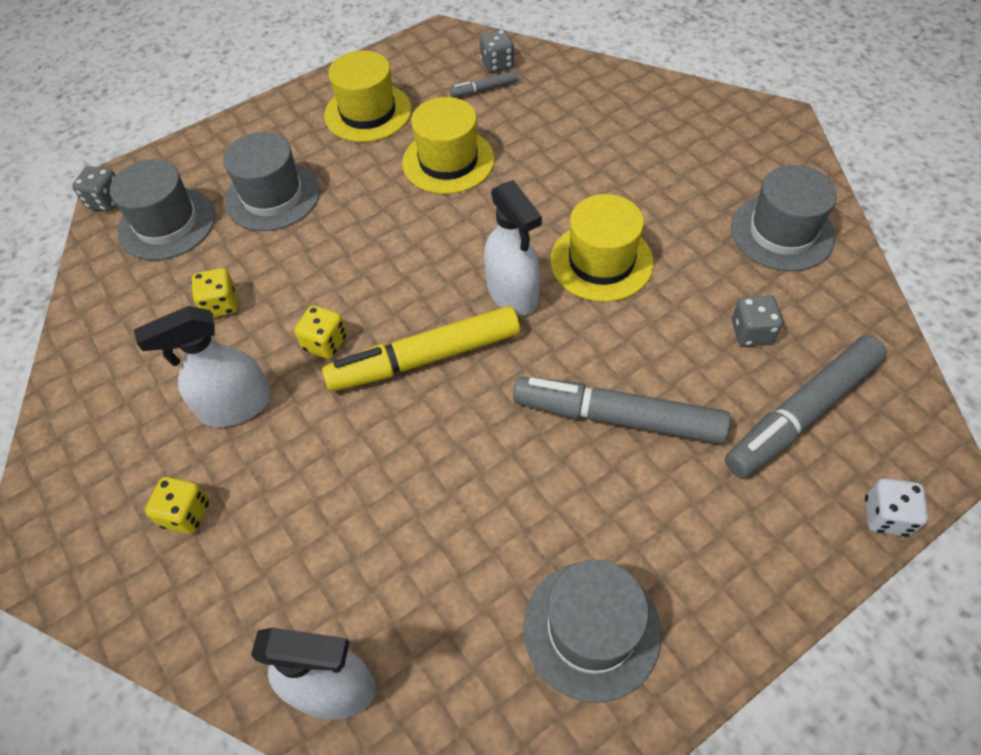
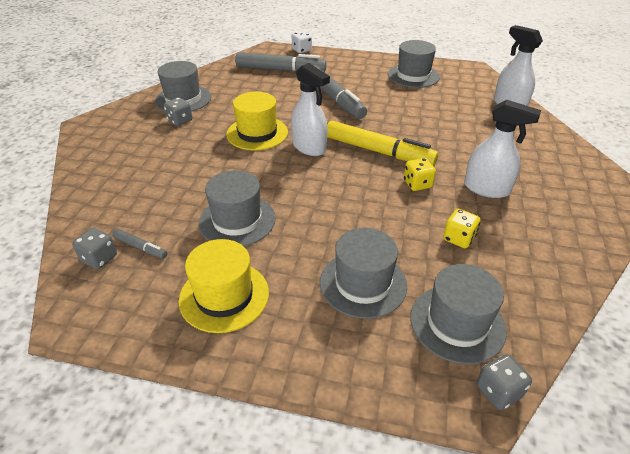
camera: 135 degrees left, 15 degrees down
(186, 514) = (538, 168): yellow dice -> none
(448, 161) = (237, 220): yellow hat -> grey hat
(512, 293) = (309, 147): white spray bottle -> white spray bottle turned 120 degrees clockwise
(751, 332) = (254, 88): grey dice -> grey dice (180, 121)

